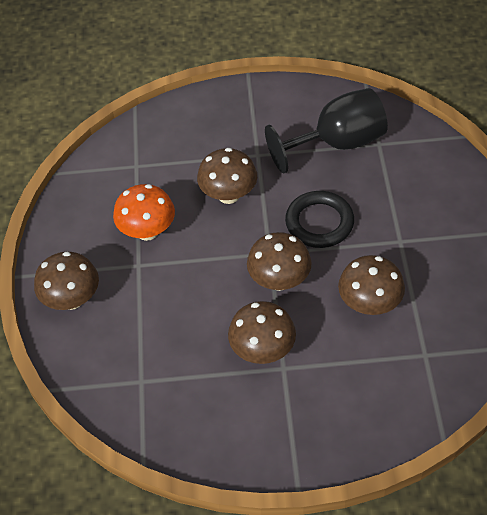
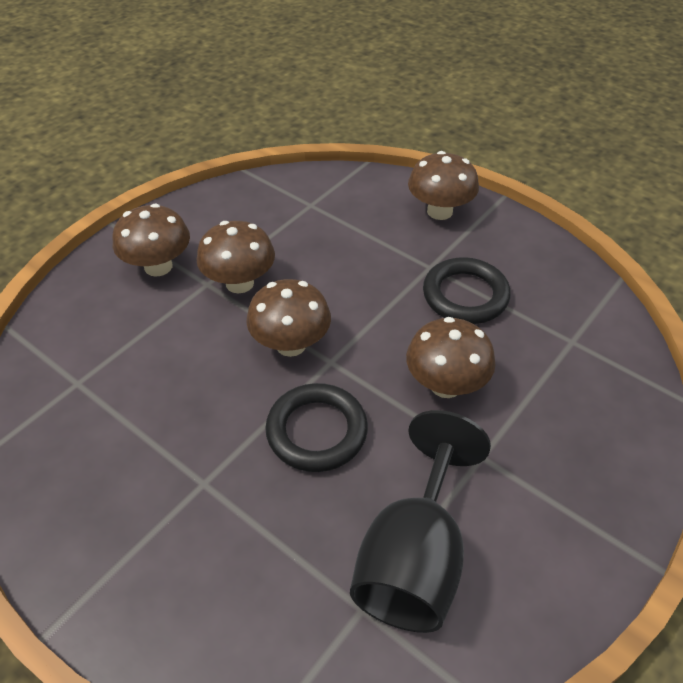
camera: 130 degrees right, 5 degrees down
(147, 231) = (465, 295): orange mushroom -> black ring
(369, 304) = (177, 388): brown mushroom -> brown mushroom (158, 266)

